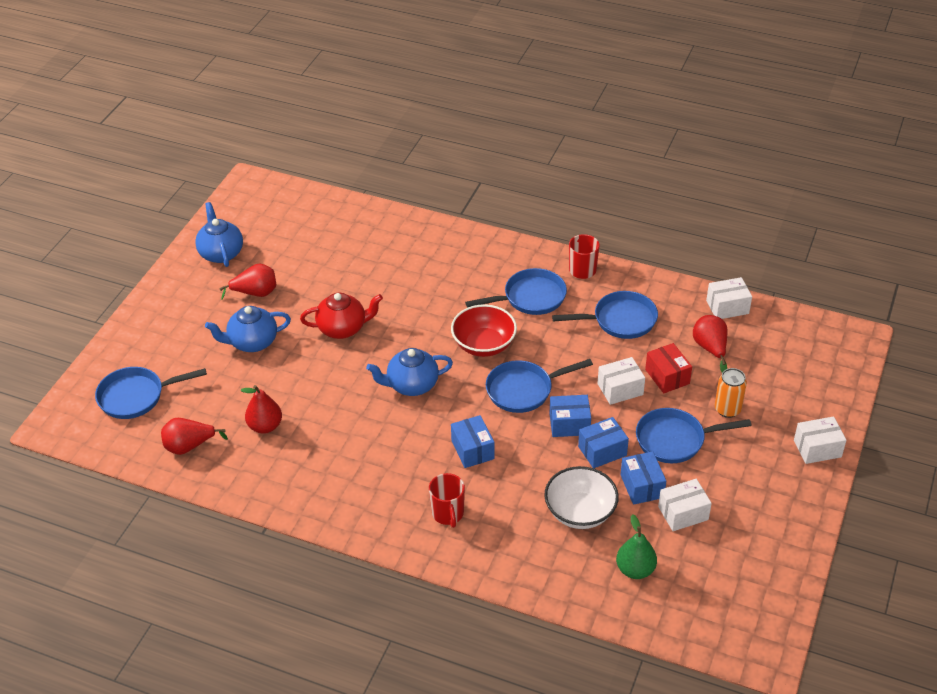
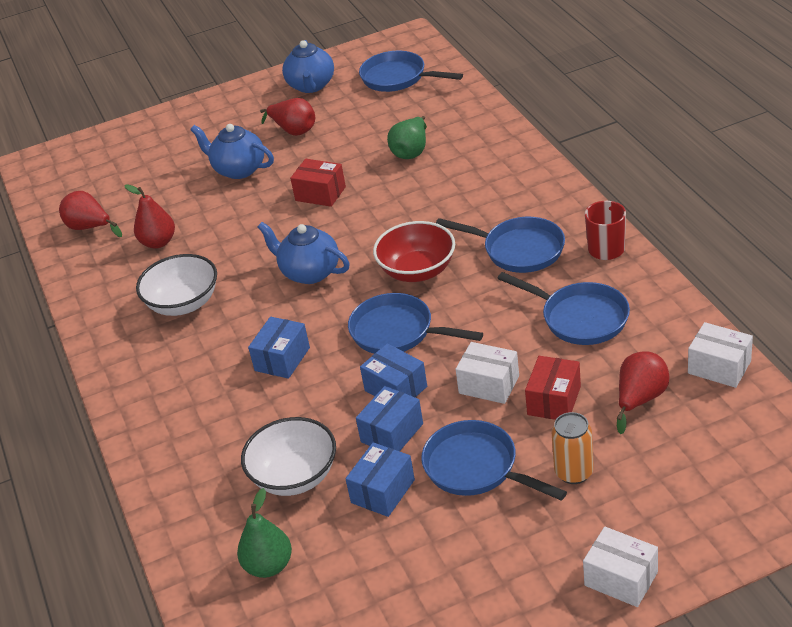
camera: 50 degrees right, 5 degrees down
(136, 396) = (108, 169): blue pan -> blue pan (398, 78)
(221, 253) = (311, 86): blue teapot -> blue teapot turned 150 degrees clockwise
(343, 328) = (320, 194): red teapot -> red box
(349, 456) = (183, 303): none -> white bowl
(369, 267) = (411, 151): none -> green pear
(448, 514) = (188, 402): red mug -> none
(602, 451) = (392, 433): blue box -> blue box turned 75 degrees counterclockwise
(683, 513) = (386, 545): white box -> none

